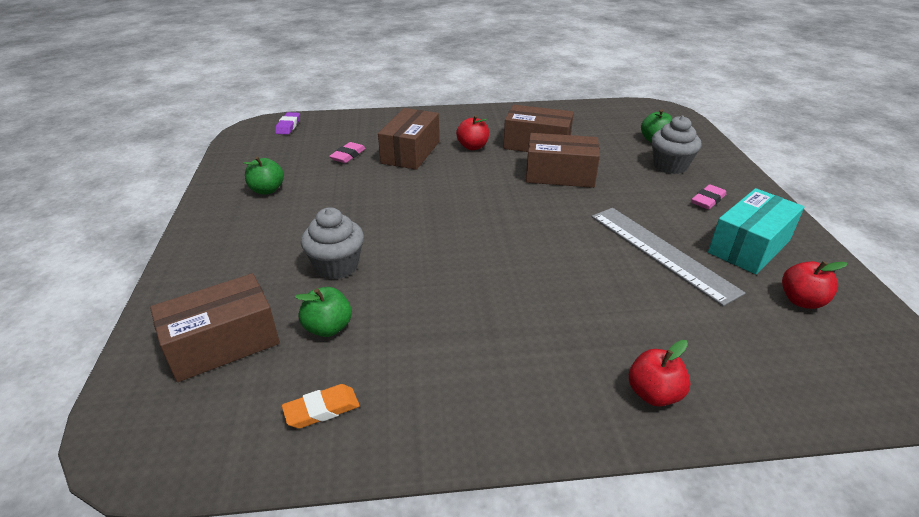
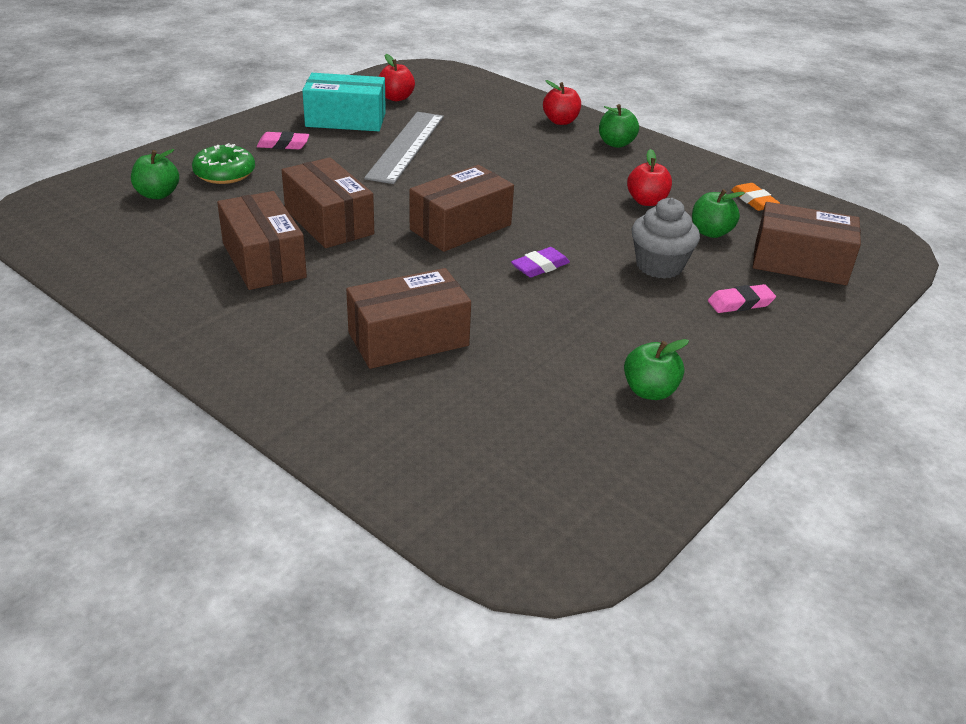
camera: 135 degrees left, 0 degrees up
(288, 126) = (491, 519): purple eraser -> purple eraser (540, 266)
(322, 410) = (754, 201): orange eraser -> orange eraser turned 45 degrees clockwise
(348, 155) = (488, 385): pink eraser -> pink eraser (740, 303)
(472, 147) = (329, 301): red apple -> red apple (647, 201)
(496, 214) = (460, 227): none -> brown box
(552, 400) = (616, 143): none -> green apple
(670, 166) = (224, 173): grey cupcake -> green donut

